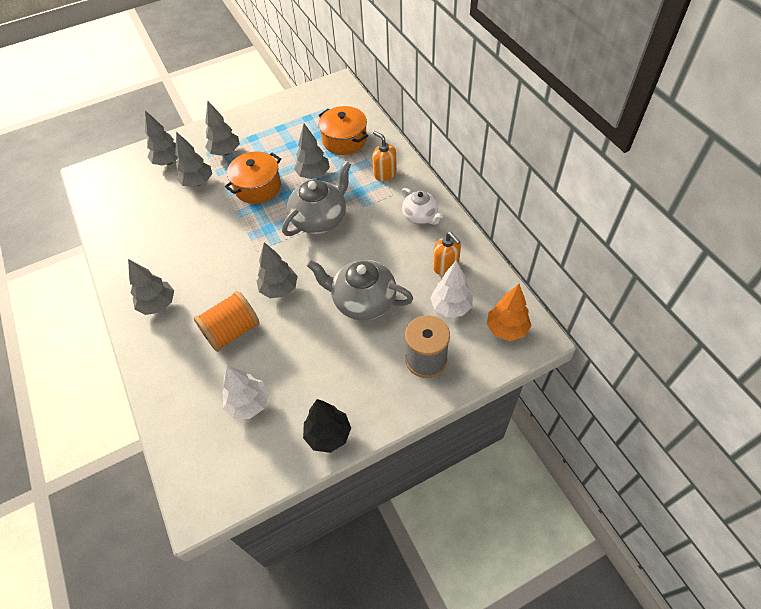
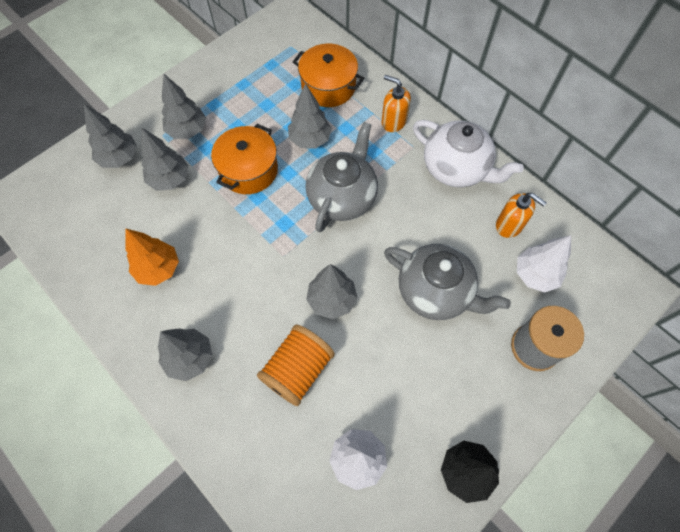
camera: 20 degrees left, 10 degrees up
(363, 301) = (435, 292): grey teapot -> grey teapot turned 150 degrees counterclockwise
(420, 216) = (456, 168): white teapot -> white teapot, size x1.61
(506, 329) = (604, 287): orange tree -> orange tree (158, 269)

